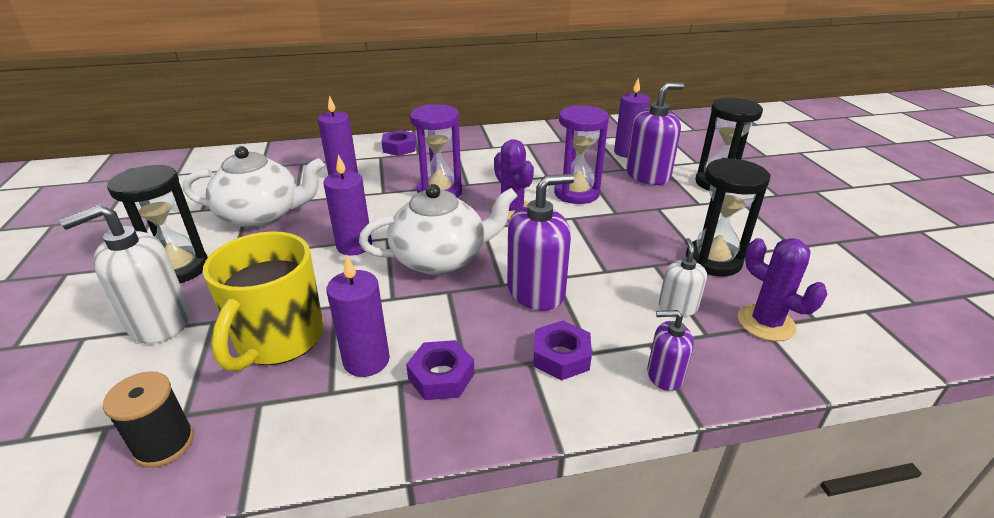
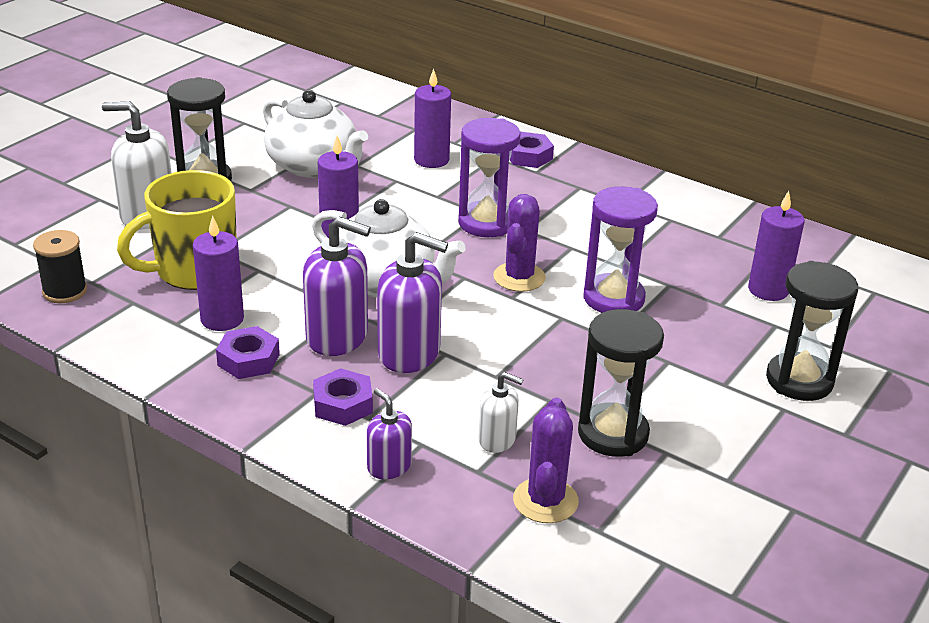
camera: 45 degrees right, 0 degrees up
(648, 175) = (734, 326): purple soap dispenser -> purple soap dispenser (337, 336)
(677, 307) = (497, 439): white soap dispenser -> white soap dispenser turned 60 degrees clockwise

